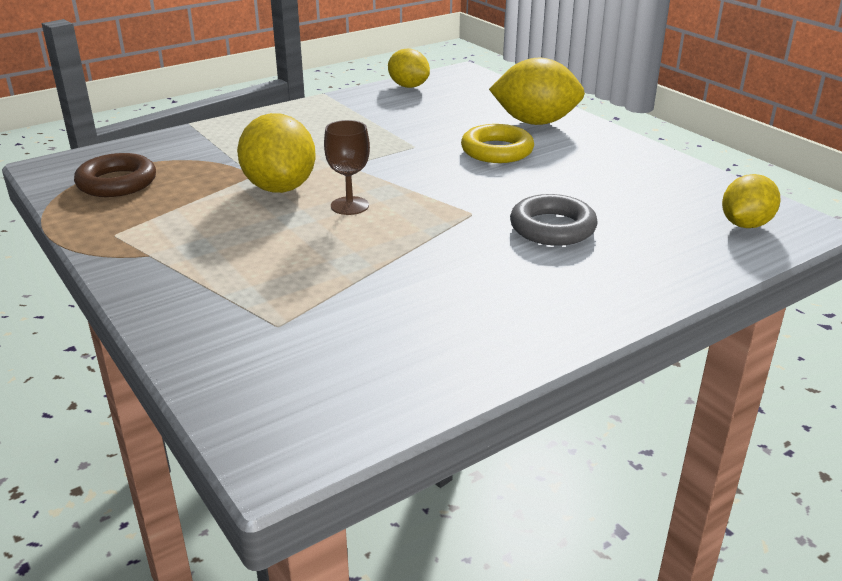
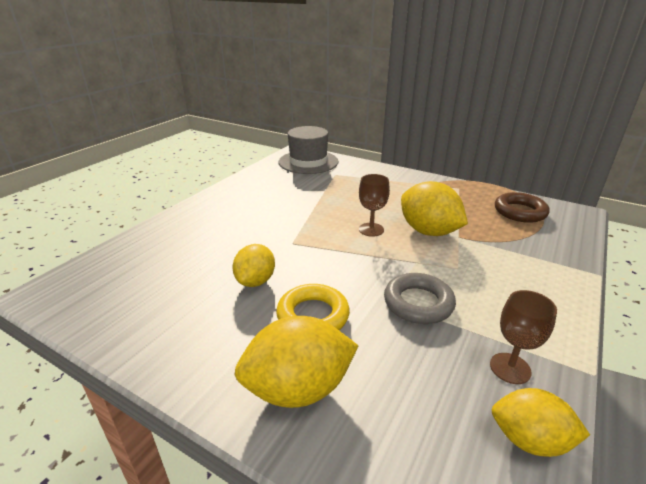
camera: 155 degrees right, 0 degrees up
(292, 389) = (308, 162): none -> grey hat
(374, 103) = (510, 368): none -> brown goblet
(552, 228) = (236, 244): grey ring -> grey ring (418, 303)
(745, 224) = (93, 280): yellow lemon -> yellow lemon (255, 281)

